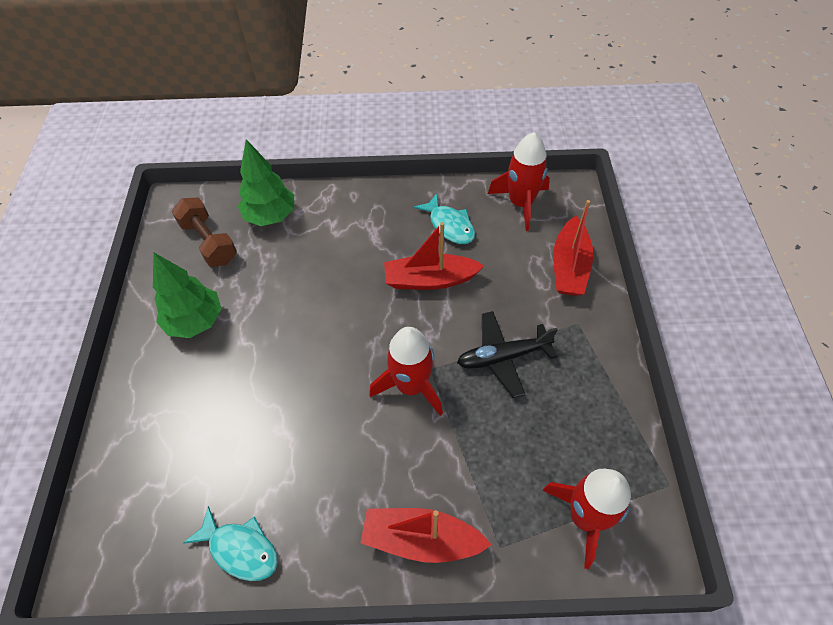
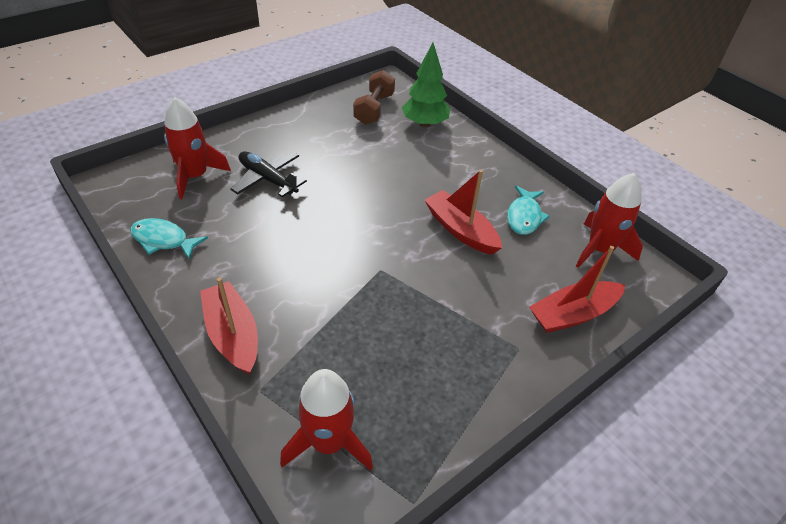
camera: 50 degrees right, 10 degrees down
(195, 321) = (309, 135): green tree -> none
(240, 549) = (163, 240): turquoise fish -> turquoise fish turned 120 degrees clockwise
(411, 386) = (356, 265): red rocket -> red rocket (195, 176)
(503, 357) = (434, 310): black plane -> black plane (267, 179)

